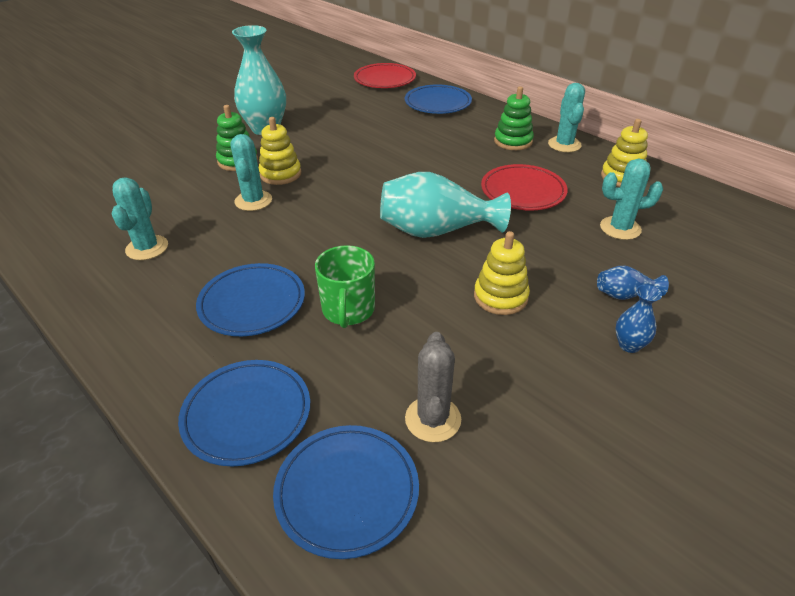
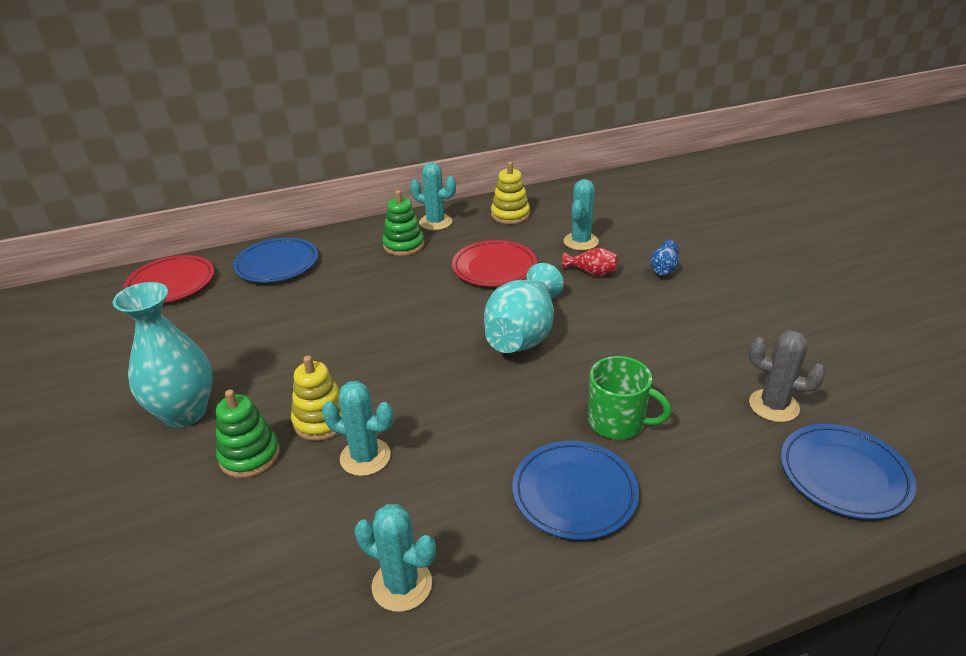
camera: 65 degrees left, 5 degrees down
(247, 415) = (744, 526): blue plate -> none
(500, 297) = (639, 327): yellow stacking toy -> none
(569, 247) = (592, 272): none -> red vase
(629, 345) = (719, 288): blue vase -> none

